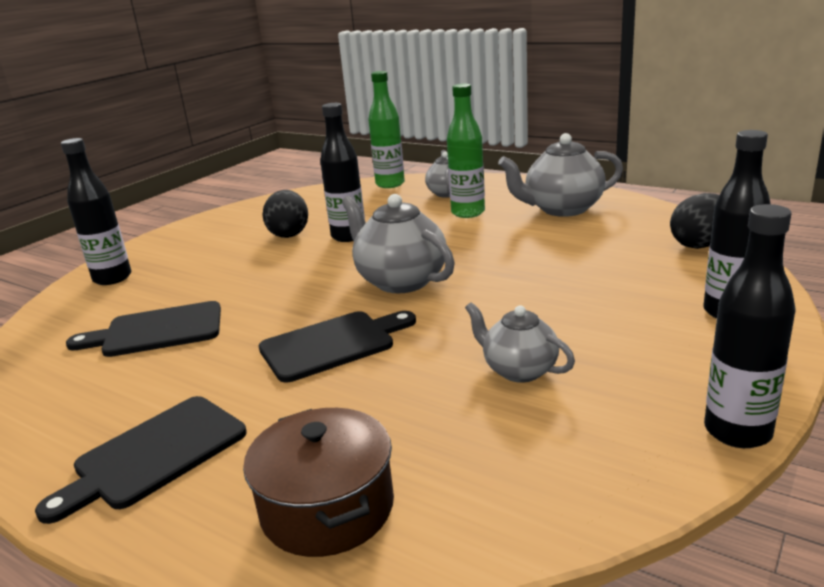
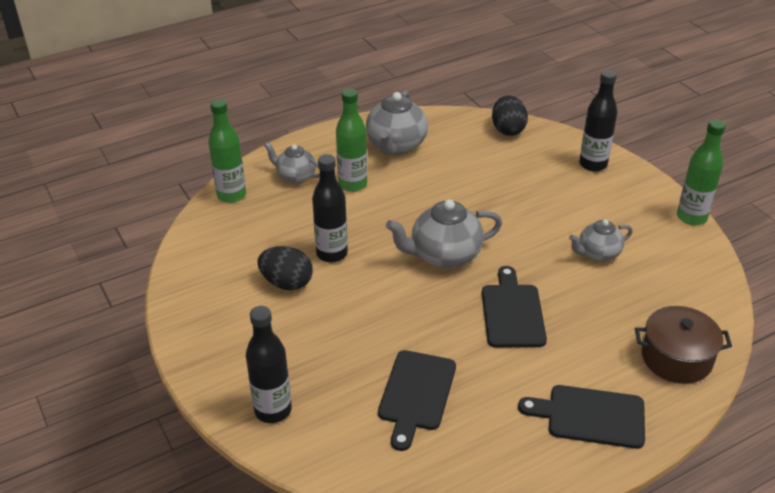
camera: 65 degrees left, 15 degrees up
(155, 455) = (590, 416): black cutting board -> black cutting board turned 120 degrees clockwise
(737, 432) = (691, 217): black bottle -> green bottle

